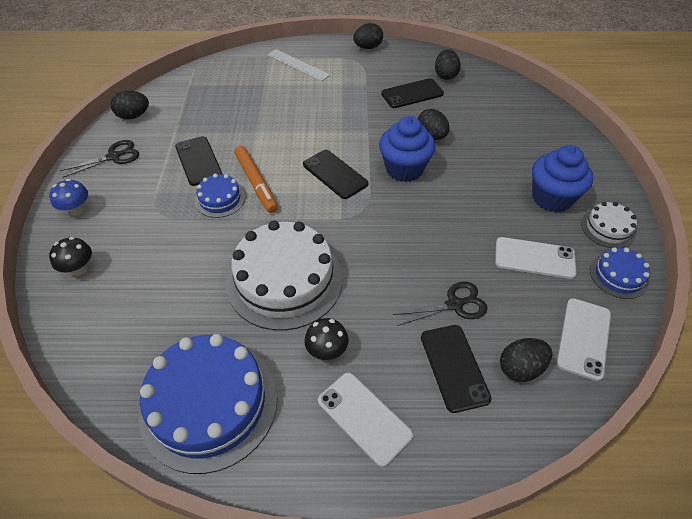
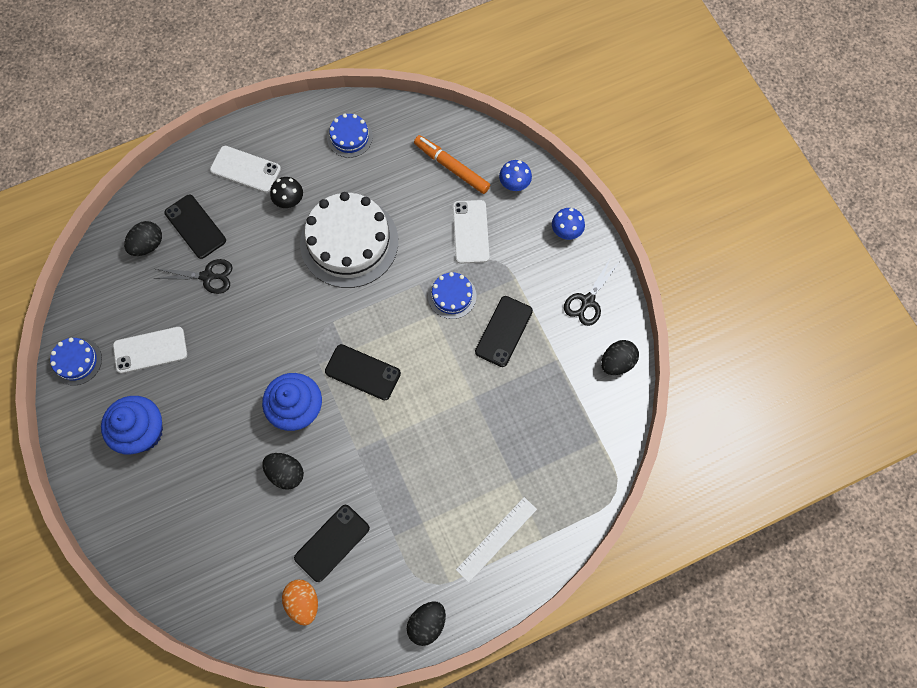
camera: 155 degrees right, 20 degrees up
(79, 269) = (514, 184): black mushroom -> blue mushroom
(198, 161) = (504, 331): black phone -> black phone turned 75 degrees clockwise
(209, 403) = (349, 137): blue cake -> blue cake, size x0.48
(256, 183) = (431, 328): orange marker -> orange marker (451, 167)
(298, 65) = (496, 539): white ruler -> white ruler turned 60 degrees counterclockwise
(445, 75) = (303, 602): black egg -> orange egg
(454, 304) = (207, 276): black scissors -> black scissors turned 135 degrees counterclockwise
(584, 338) = (103, 288): white phone -> white phone (470, 232)
(608, 228) = (86, 414): white cake -> none

